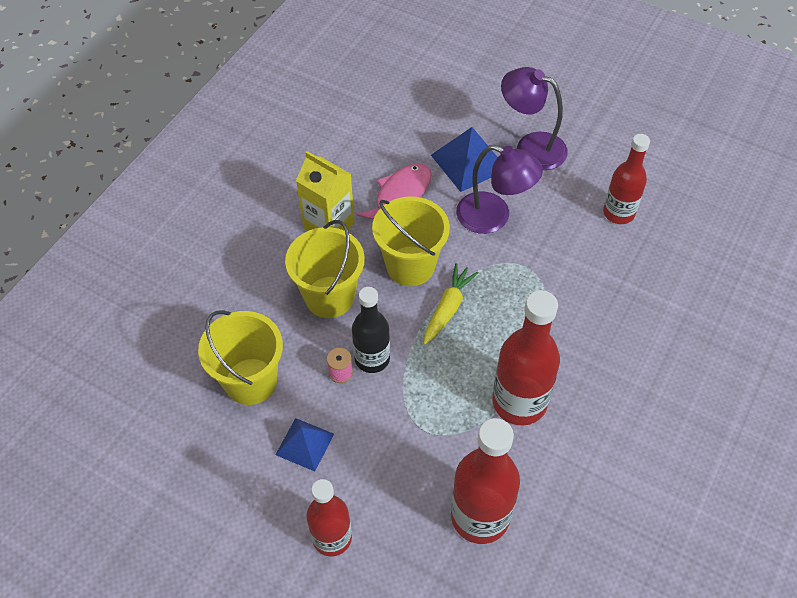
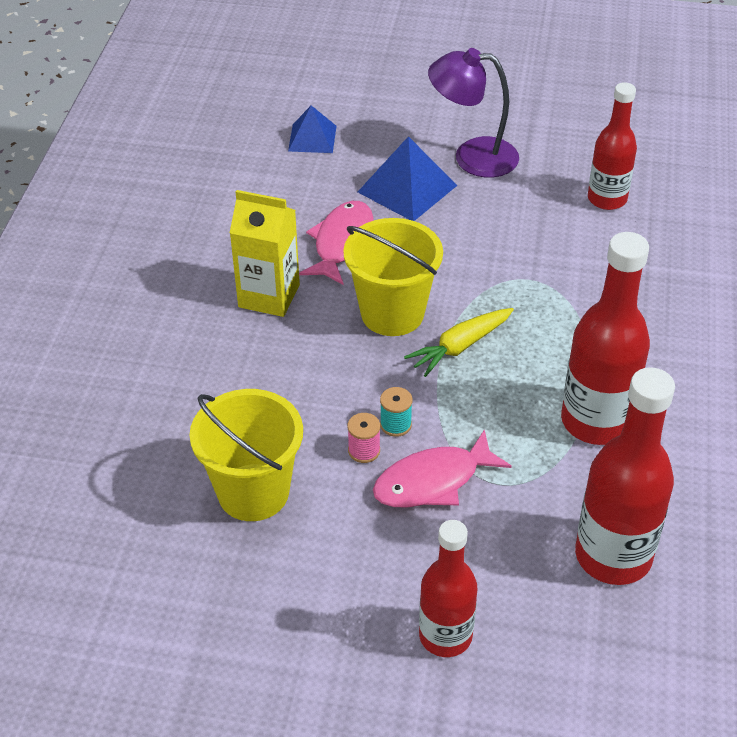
camera: 20 degrees left, 10 degrees down
(304, 444) = (358, 542): blue pyramid -> blue pyramid (312, 138)
(329, 297) = (308, 372): yellow bucket -> none
(372, 359) = (395, 424): black bottle -> turquoise spool
(378, 413) = (433, 481): none -> pink fish
(447, 308) = (460, 346): yellow carrot -> yellow carrot turned 135 degrees counterclockwise
(493, 217) = (466, 238): purple lamp -> none

